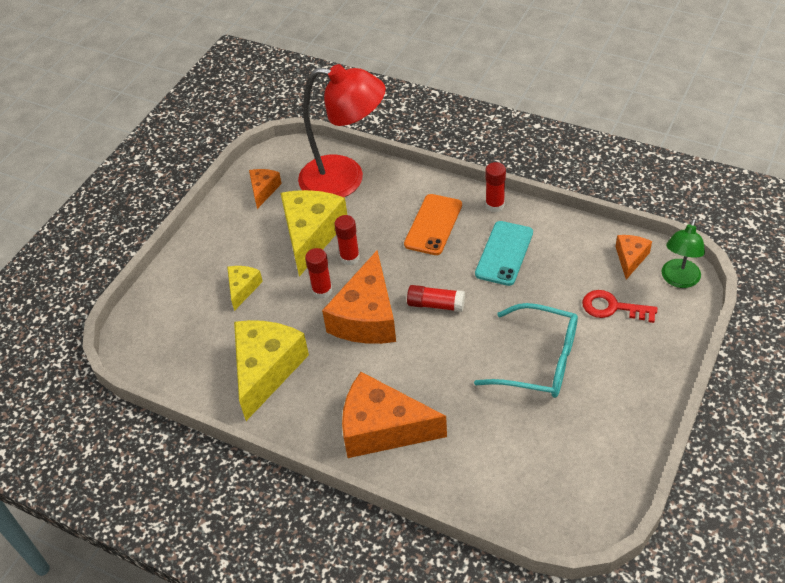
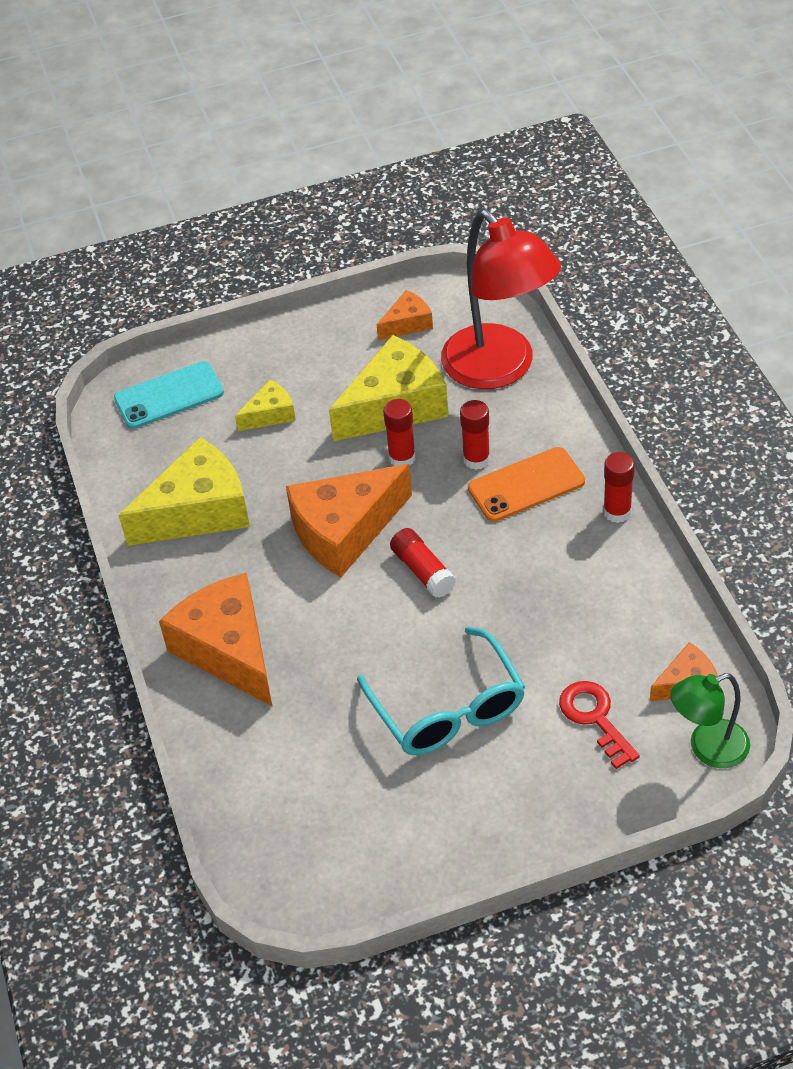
camera: 45 degrees right, 0 degrees up
(322, 291) = (336, 472): red glue stick -> red glue stick (476, 459)
(504, 253) = (558, 571): turquoise phone -> turquoise phone (169, 396)

